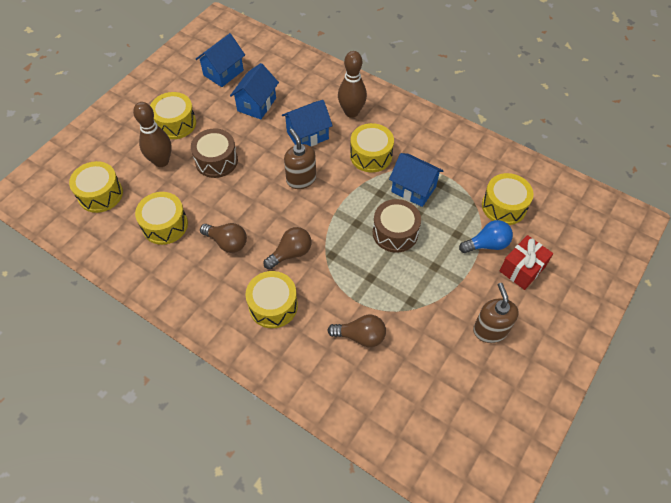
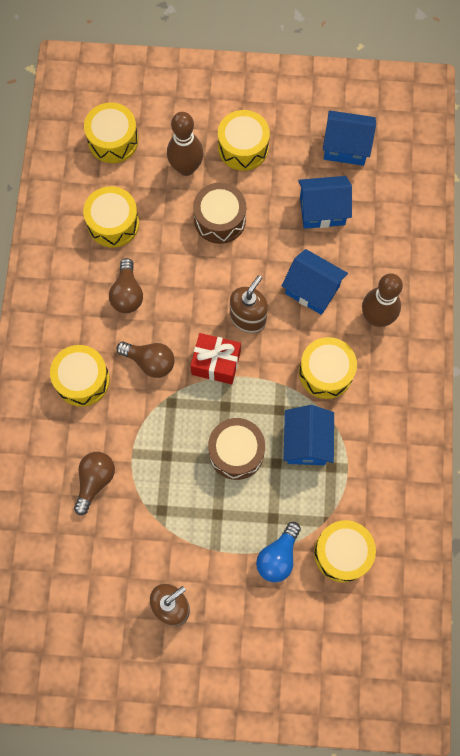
camera: 60 degrees right, 15 degrees up
(360, 336) = (95, 481): brown light bulb -> brown light bulb turned 135 degrees counterclockwise
(487, 244) = (278, 556): blue light bulb -> blue light bulb turned 75 degrees clockwise
(522, 269) = (267, 609): red gift -> red gift (216, 363)

